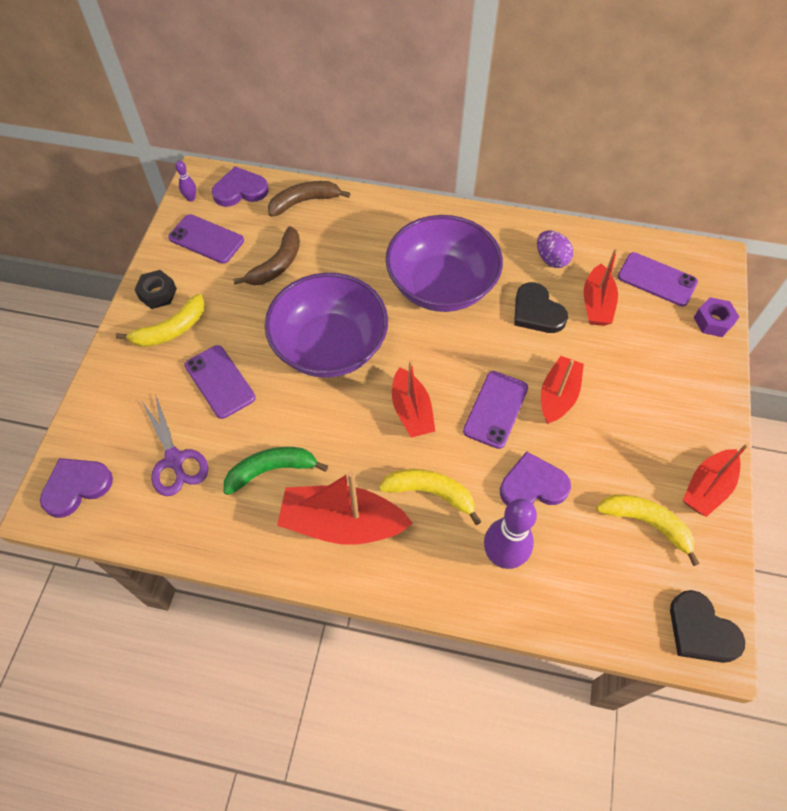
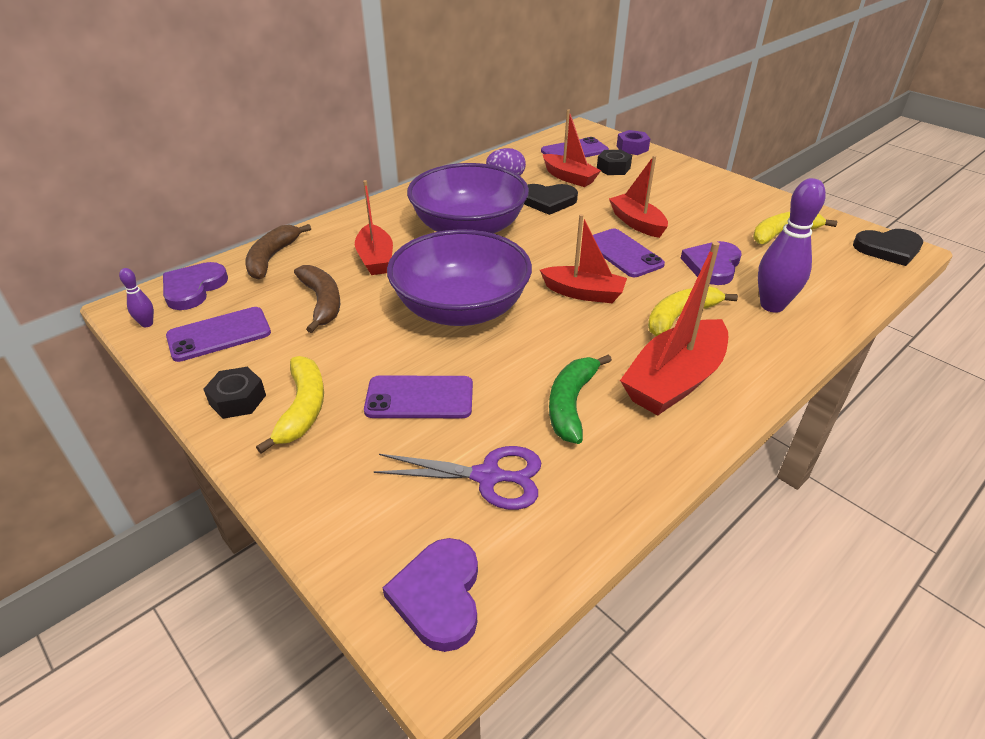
camera: 55 degrees left, 20 degrees down
(651, 327) = (613, 168): none -> black nut
(707, 487) = (768, 202): red boat -> red boat (375, 259)

